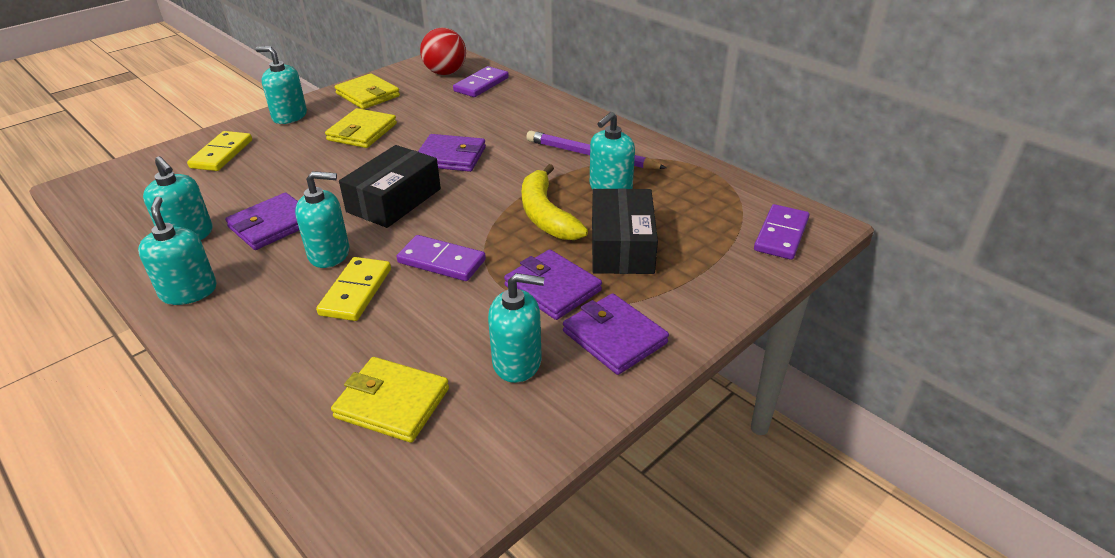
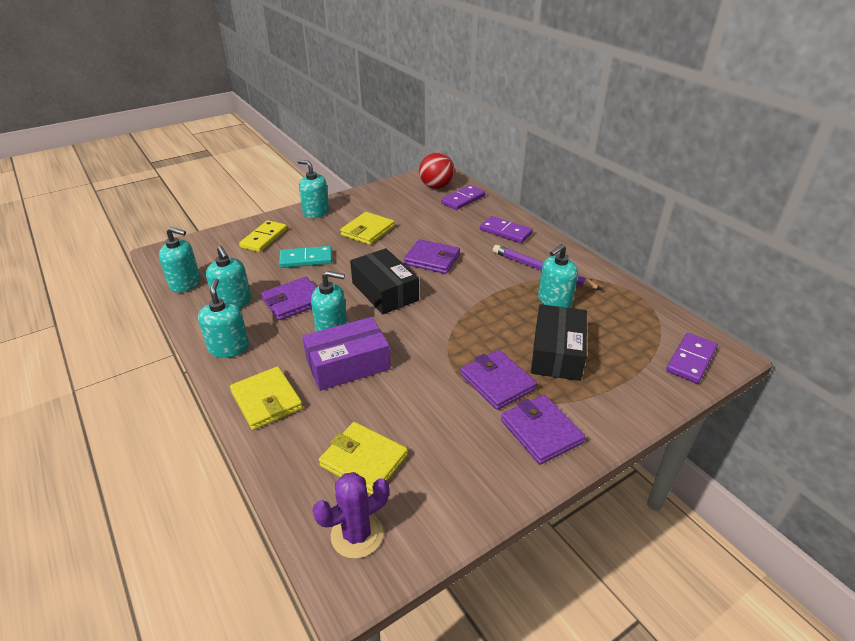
camera: 10 degrees right, 0 degrees up
(283, 173) = (306, 259): none -> turquoise domino
(356, 292) = (348, 364): yellow domino -> purple box
(368, 95) = (375, 200): yellow wallet -> yellow wallet (267, 400)
(394, 200) = (385, 291): black box -> black box turned 75 degrees counterclockwise
(394, 492) = (357, 534): none -> purple cactus
(441, 261) = (414, 347): purple domino -> purple domino (505, 232)
(517, 362) = (462, 441): turquoise soap dispenser -> turquoise soap dispenser (185, 283)
(546, 215) = (500, 318): yellow banana -> none

